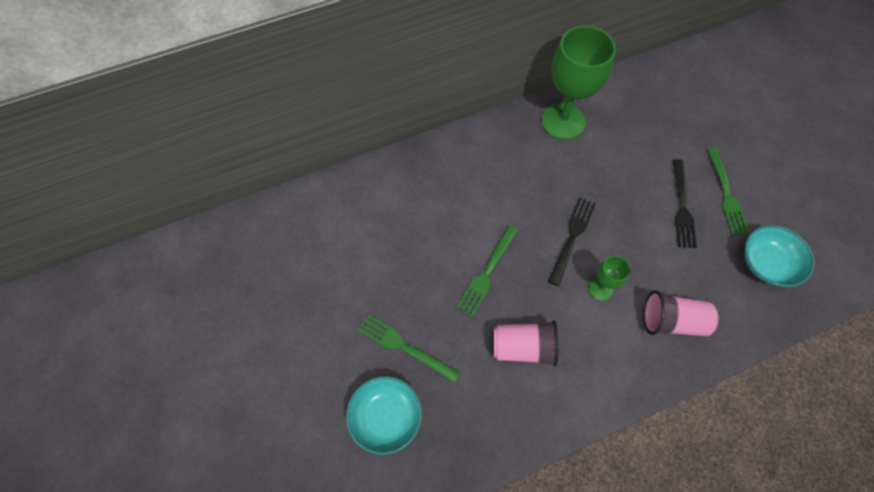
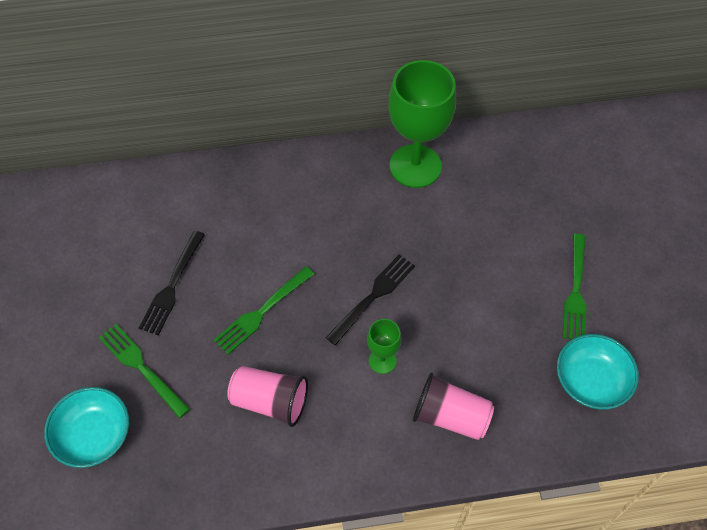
camera: 15 degrees right, 5 degrees down
(682, 206) = (516, 293): black fork -> black fork (172, 286)

